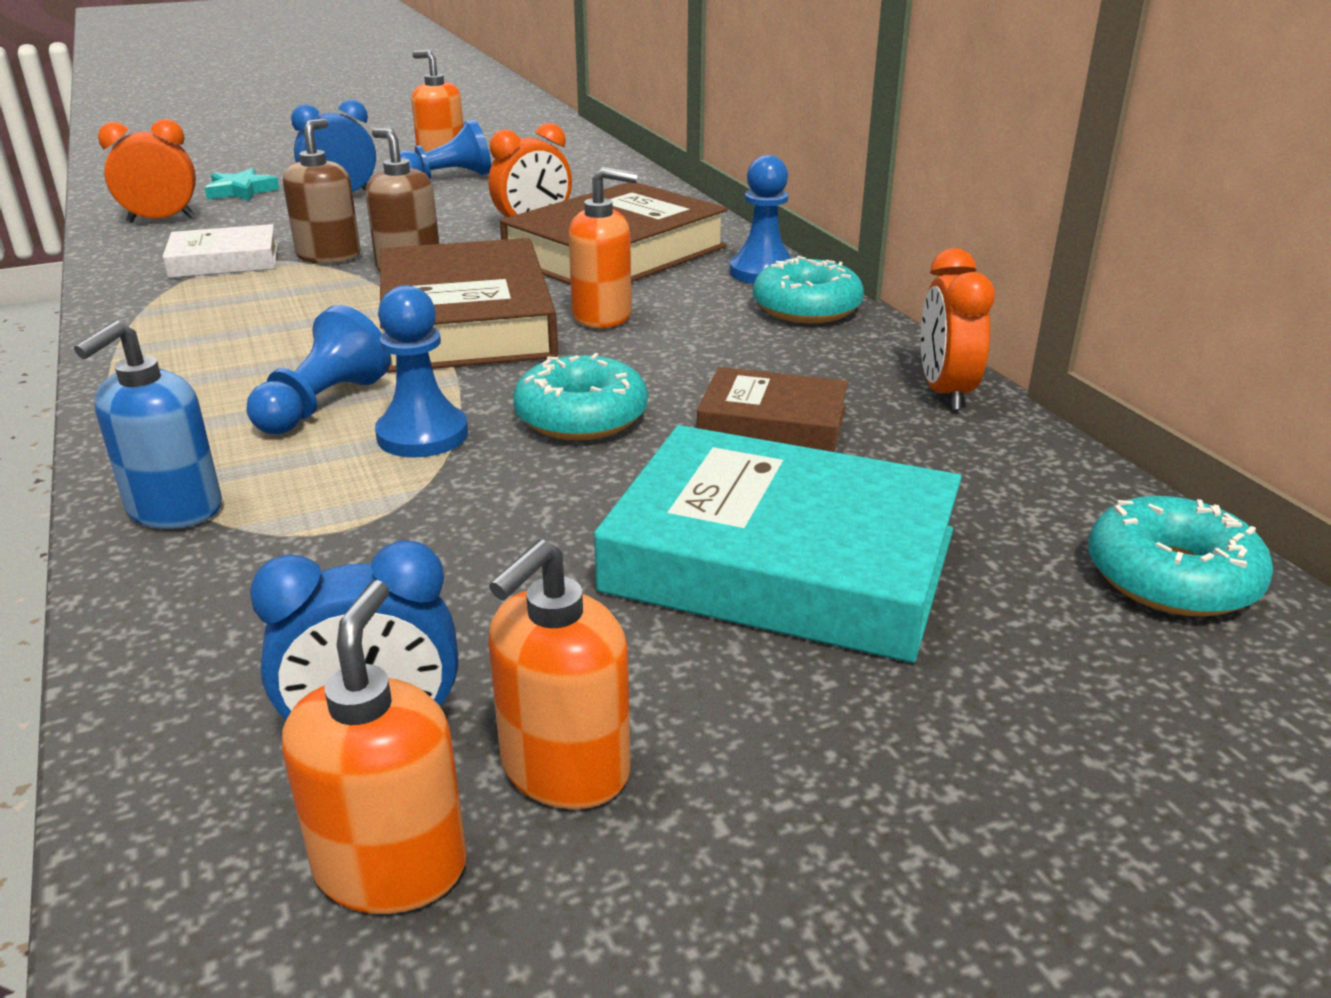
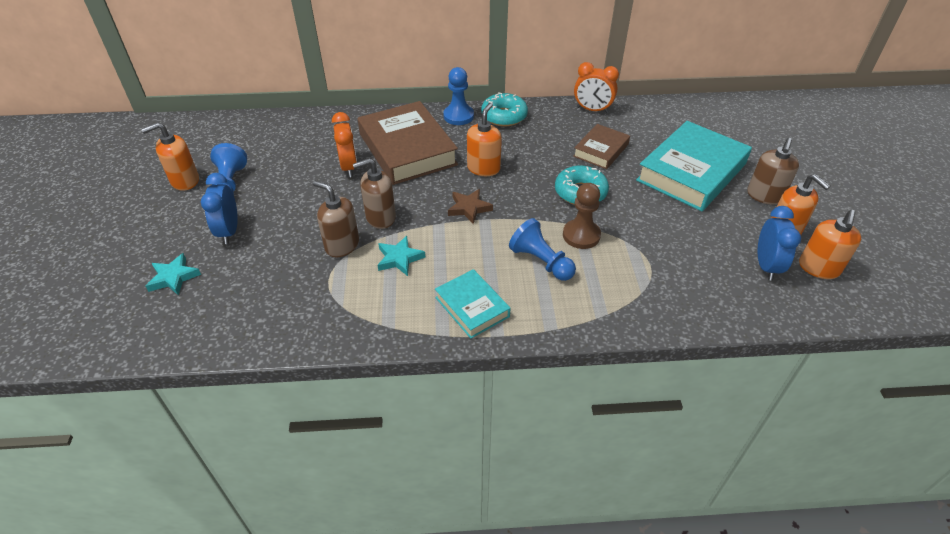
camera: 70 degrees left, 15 degrees up
(161, 220) = (209, 319): orange clock -> none
(174, 509) = (623, 310): blue soap dispenser -> none
(184, 363) = (472, 307): none -> turquoise book
(224, 261) = (320, 289): white book -> none
(305, 294) = (399, 258): none -> turquoise star
(391, 866) = (818, 268): orange soap dispenser -> orange soap dispenser turned 90 degrees counterclockwise
(422, 435) = (581, 235): blue pawn -> brown pawn
(466, 322) = (469, 208): brown book -> brown star
(754, 716) = (764, 196): none -> brown soap dispenser
(1171, 577) = (712, 112): turquoise donut -> none

